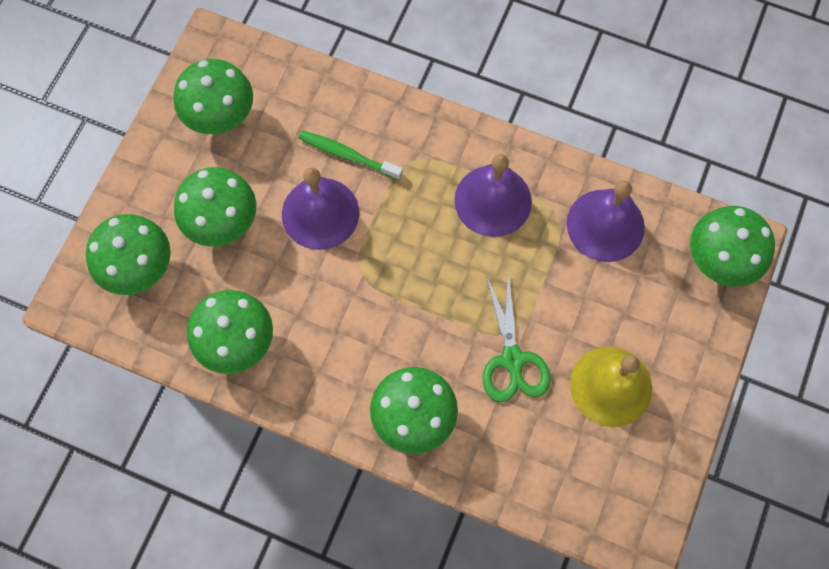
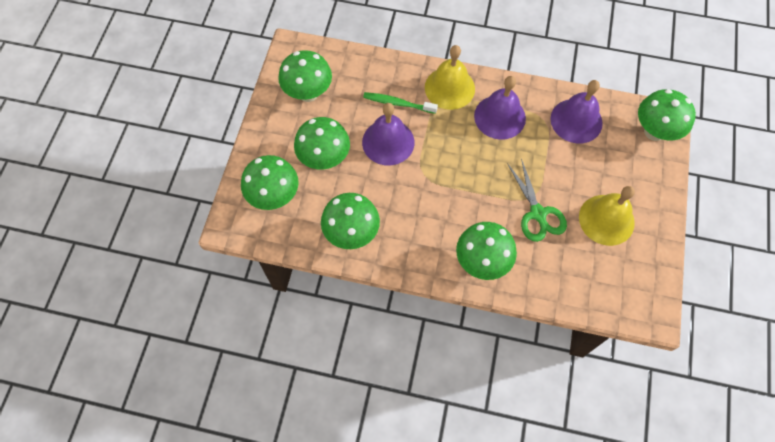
camera: 10 degrees left, 5 degrees down
(429, 143) = (449, 88): none -> yellow bell

